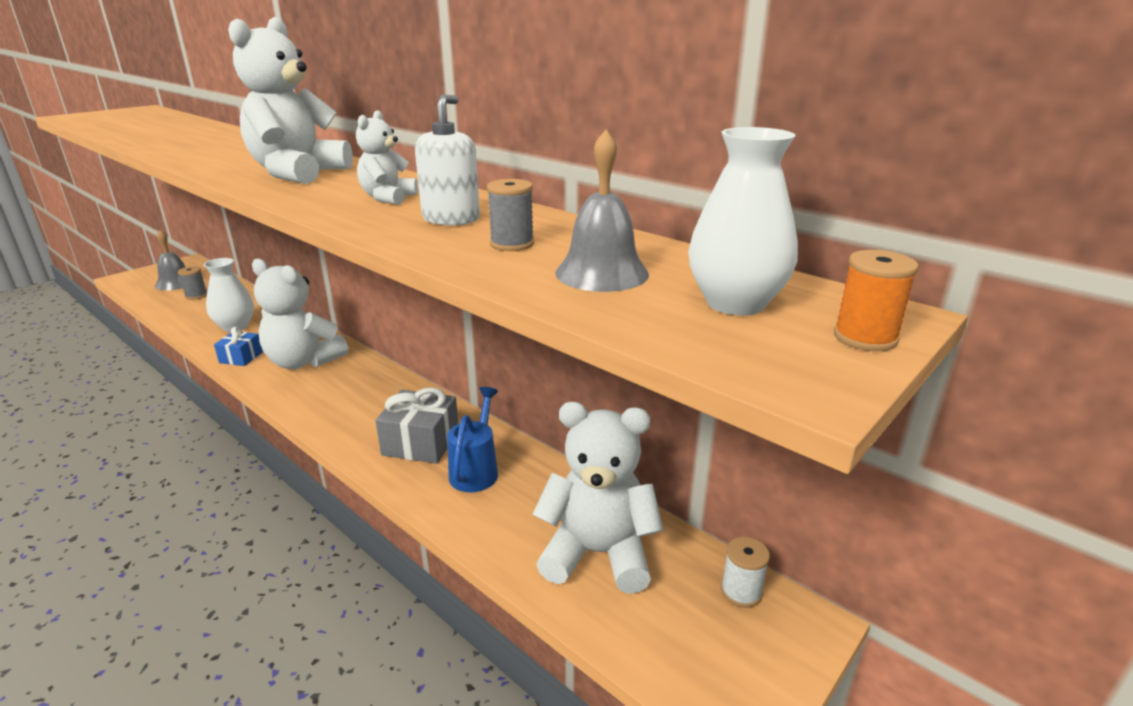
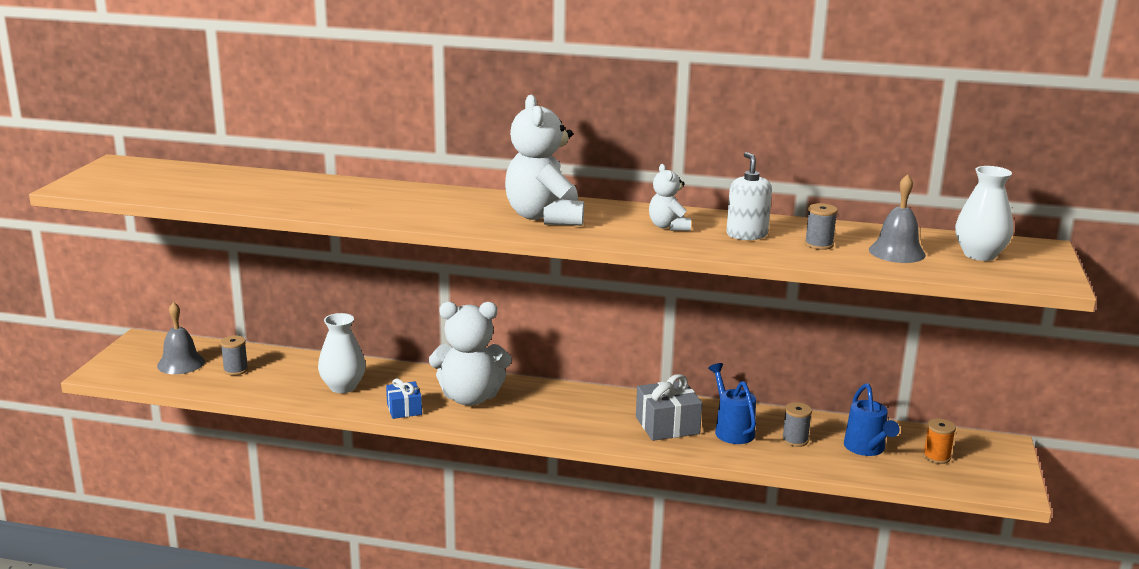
camera: 30 degrees left, 5 degrees down
(527, 508) = (795, 440): none -> grey spool
(598, 553) = (866, 449): white teddy bear -> blue watering can
(741, 592) = (960, 442): white spool -> none
(865, 338) = (1049, 259): orange spool -> orange spool (936, 457)

